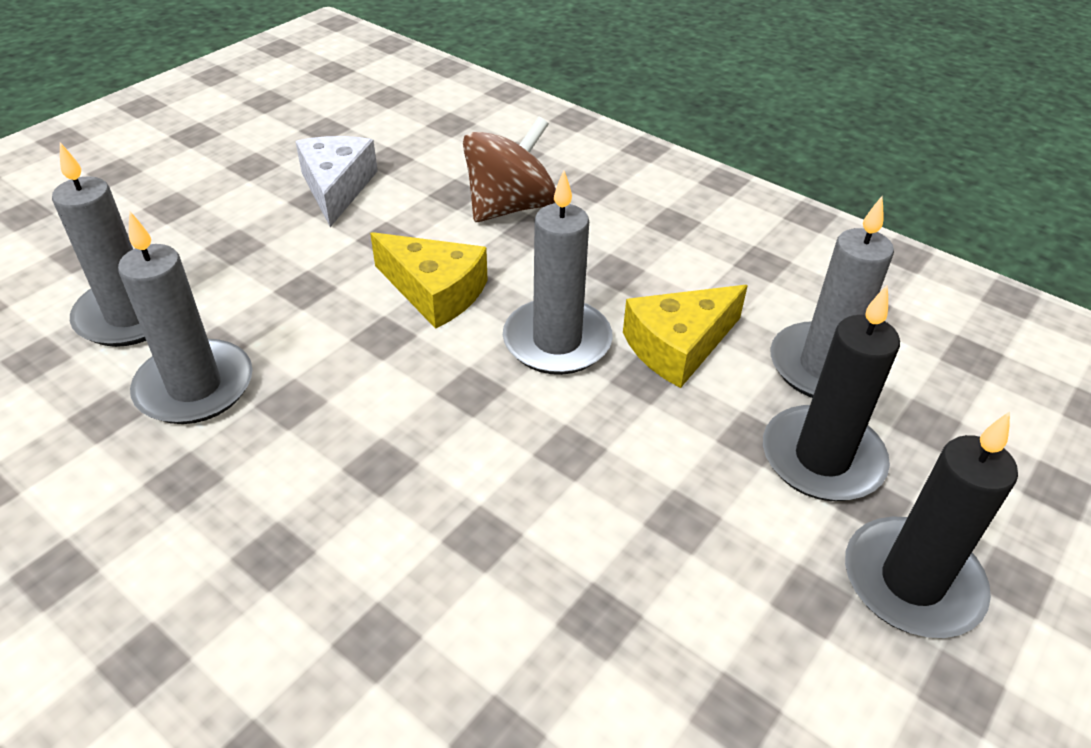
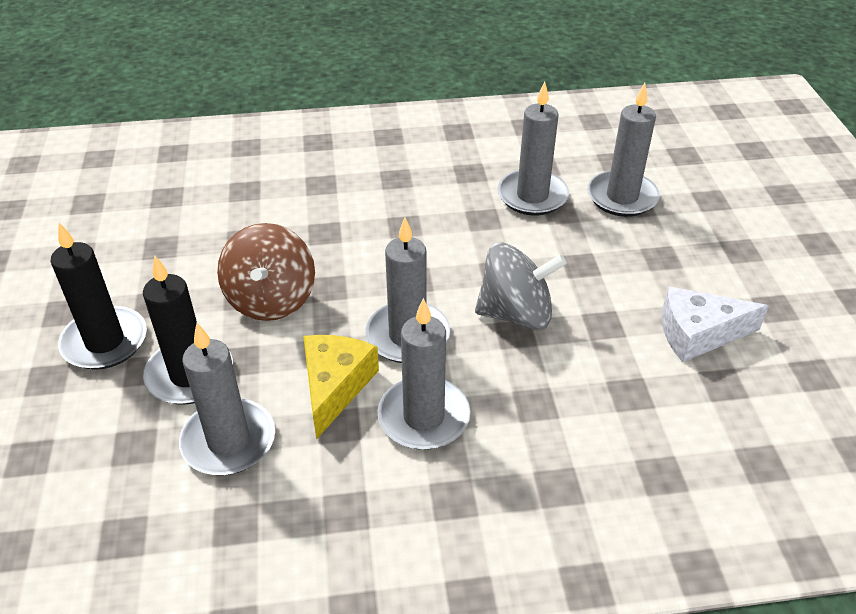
camera: 135 degrees right, 0 degrees up
(337, 188) = (698, 333): white cheese -> white cheese turned 135 degrees clockwise
(435, 291) = (516, 313): yellow cheese -> grey spinning top
(510, 207) = (578, 411): brown spinning top -> brown spinning top (271, 299)
(630, 275) = (423, 417): none -> grey candle

